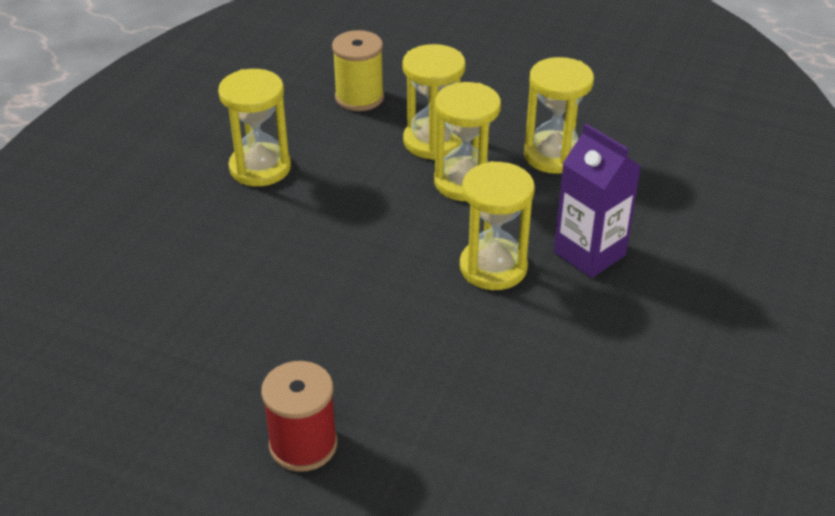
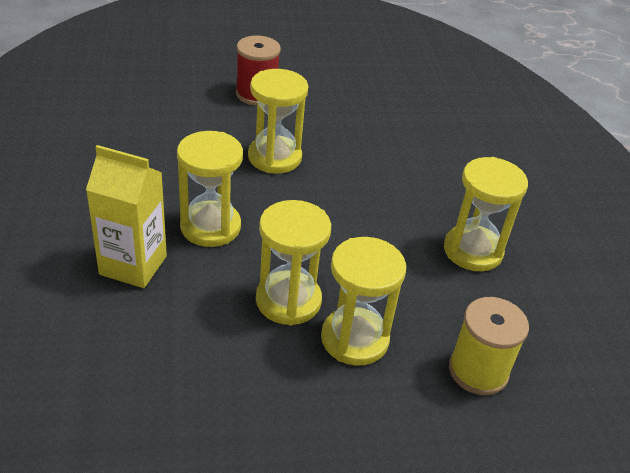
camera: 145 degrees right, 0 degrees up
(553, 155) = (219, 369): yellow hourglass -> yellow hourglass (274, 157)
(589, 254) = (133, 265): purple carton -> yellow carton

